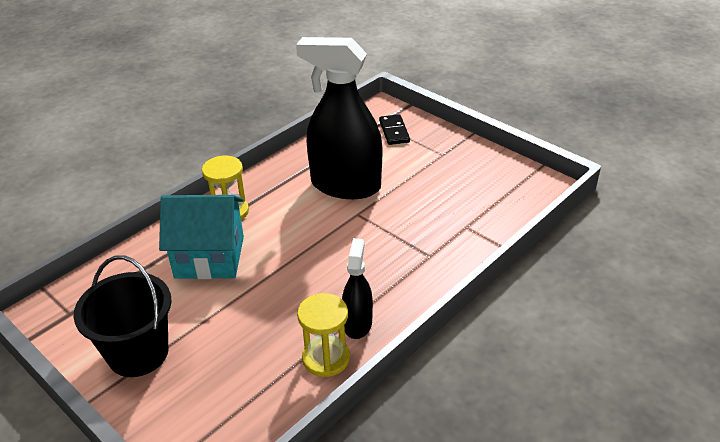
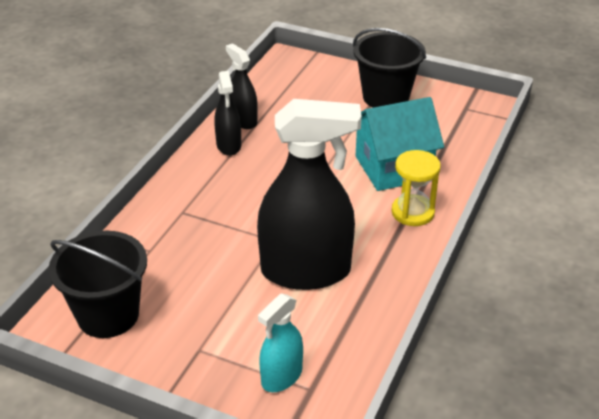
camera: 160 degrees right, 0 degrees up
(326, 358) = (243, 120): yellow hourglass -> black spray bottle
(394, 131) = (281, 377): black domino -> turquoise spray bottle
(504, 185) = (108, 315): none -> black bucket

